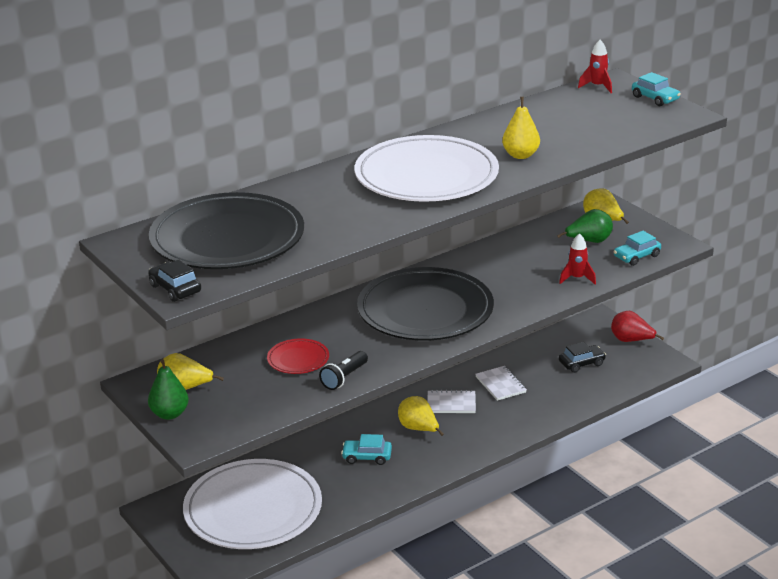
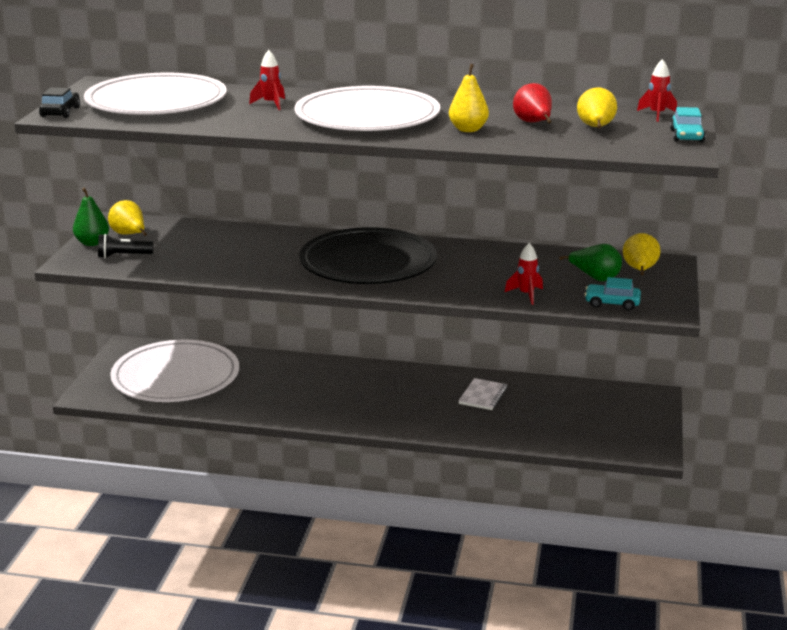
camera: 45 degrees right, 5 degrees down
(227, 238) = (156, 102): black plate -> white plate
(298, 359) = (225, 251): red plate -> none
(324, 197) = (271, 104): none -> red rocket
(344, 378) = (226, 273): black flashlight -> black flashlight (123, 256)
(367, 457) = (300, 388): turquoise car -> none
(418, 429) = (367, 391): yellow pear -> yellow pear (596, 128)
(451, 403) = (422, 388): white notebook -> none
(581, 363) = (576, 415): black car -> none
(631, 340) = (652, 422): red pear -> red pear (533, 123)

